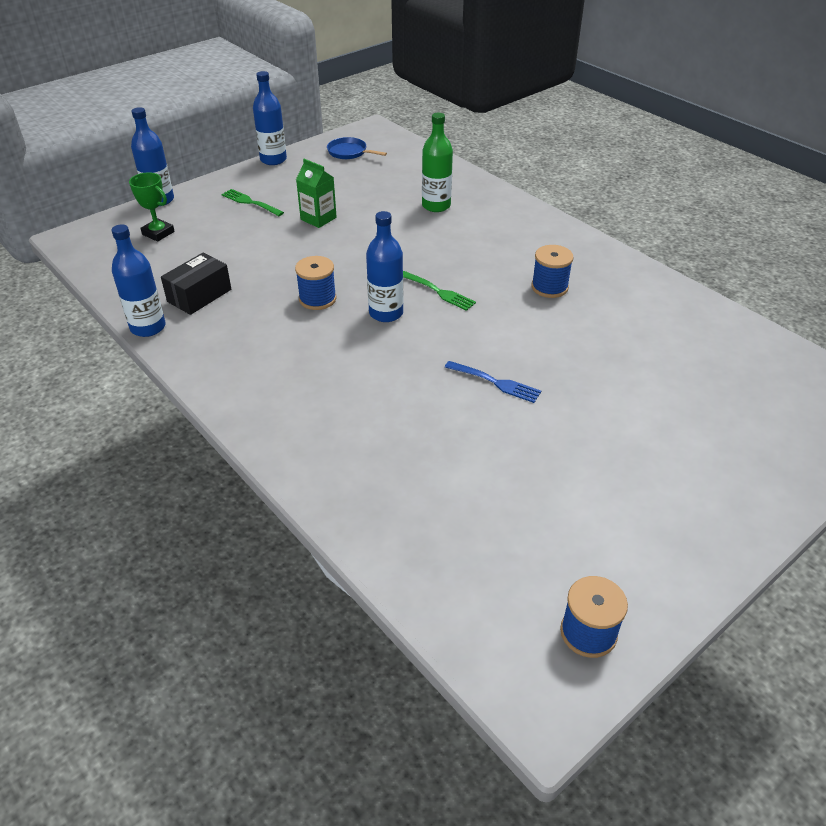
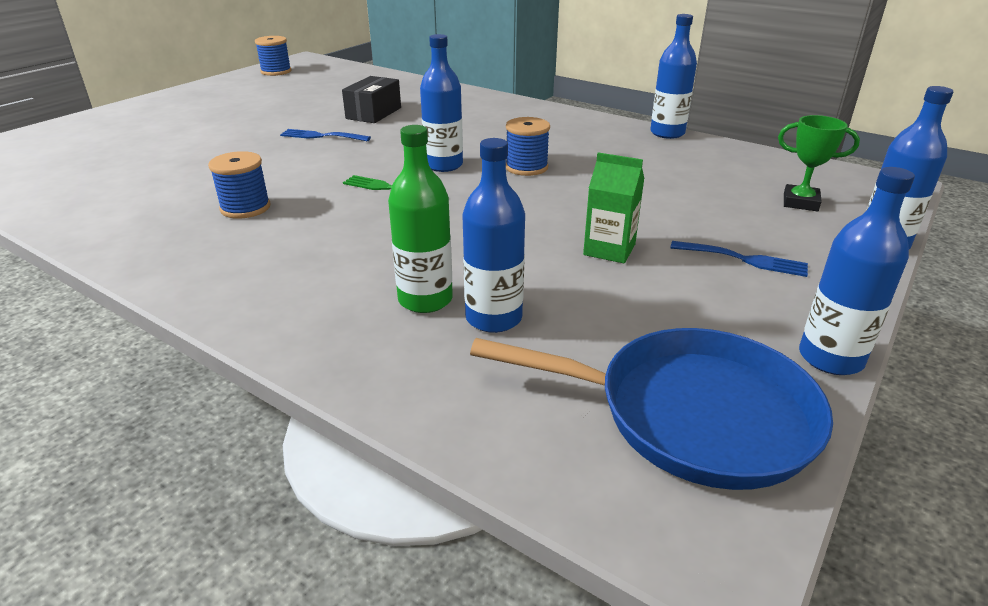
camera: 165 degrees right, 10 degrees down
(199, 295) = (654, 156): black box -> black box (374, 113)
(250, 202) = (744, 259): green fork -> blue fork
(349, 152) = (692, 414): blue pan -> blue pan, size x2.05
(405, 193) = (493, 318): none -> blue bottle

